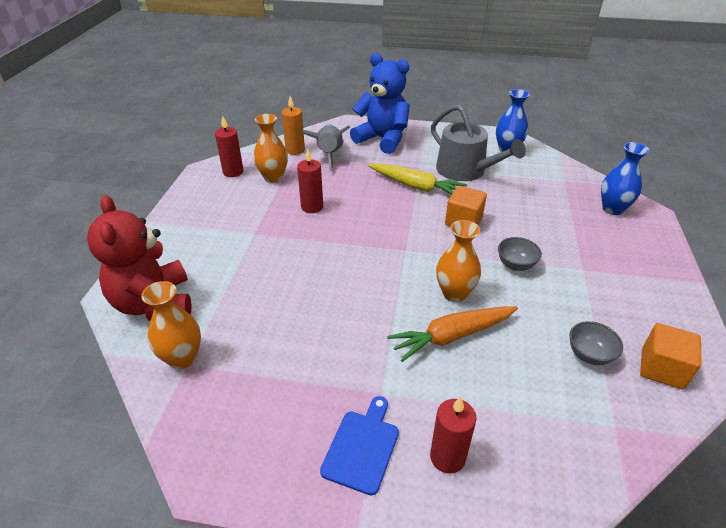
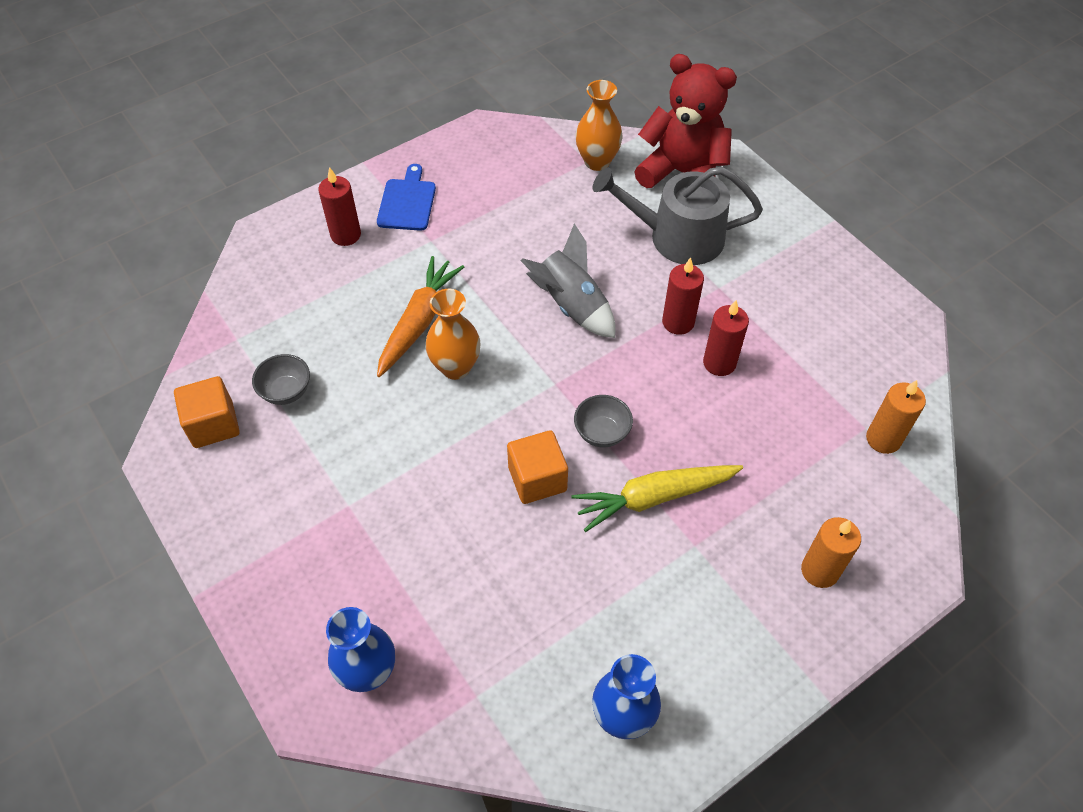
camera: 135 degrees right, 15 degrees up
(233, 172) = (878, 341): red candle -> red candle (678, 322)
(273, 177) = (826, 370): orange vase -> none
(329, 155) = (831, 467): grey rocket -> grey rocket (571, 306)
(362, 447) = (407, 202): blue cutting board -> blue cutting board turned 150 degrees counterclockwise
(382, 139) = (819, 571): blue teddy bear -> orange candle
(466, 171) = (629, 593): grey watering can -> grey watering can (677, 237)
(515, 265) = (425, 453): grey bowl -> grey bowl (602, 433)

